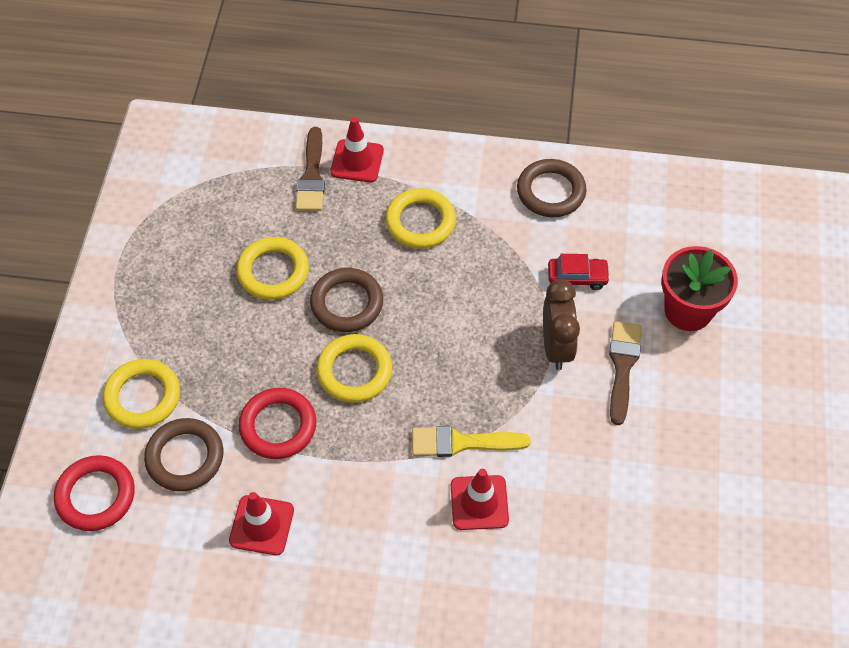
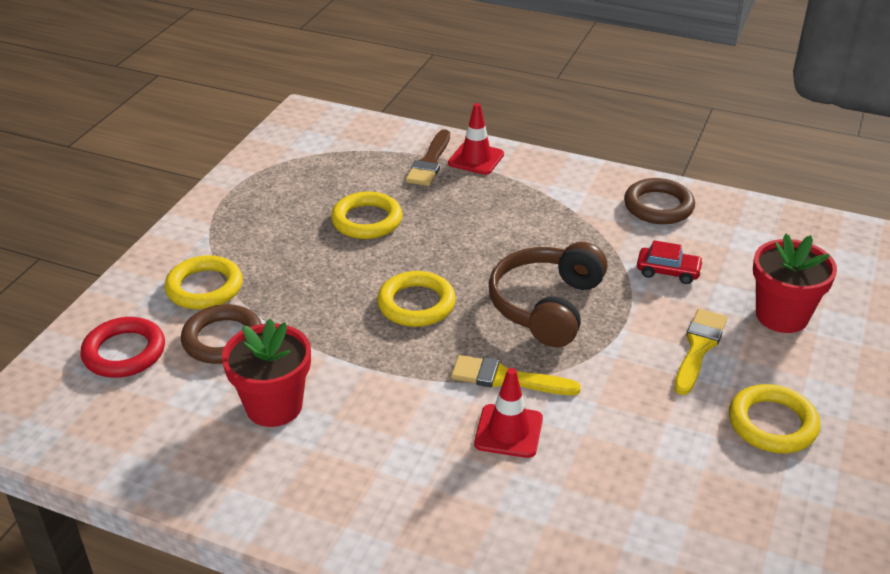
camera: 15 degrees right, 20 degrees down
(261, 525) = (274, 406): red traffic cone -> red flower pot
(278, 426) = (324, 332): red ring -> none
(347, 303) = (428, 253): brown ring -> none
(420, 222) = (521, 208): yellow ring -> yellow ring (772, 424)
(476, 346) = (547, 306): none -> brown headphones
(556, 347) = (630, 320): brown clock -> none
(622, 366) = (698, 348): brown brush -> yellow brush

